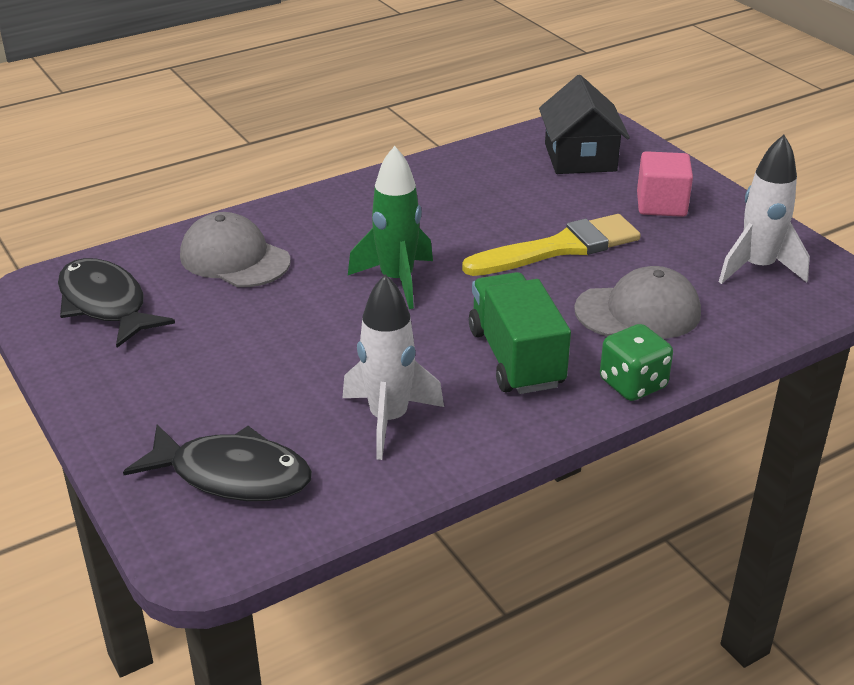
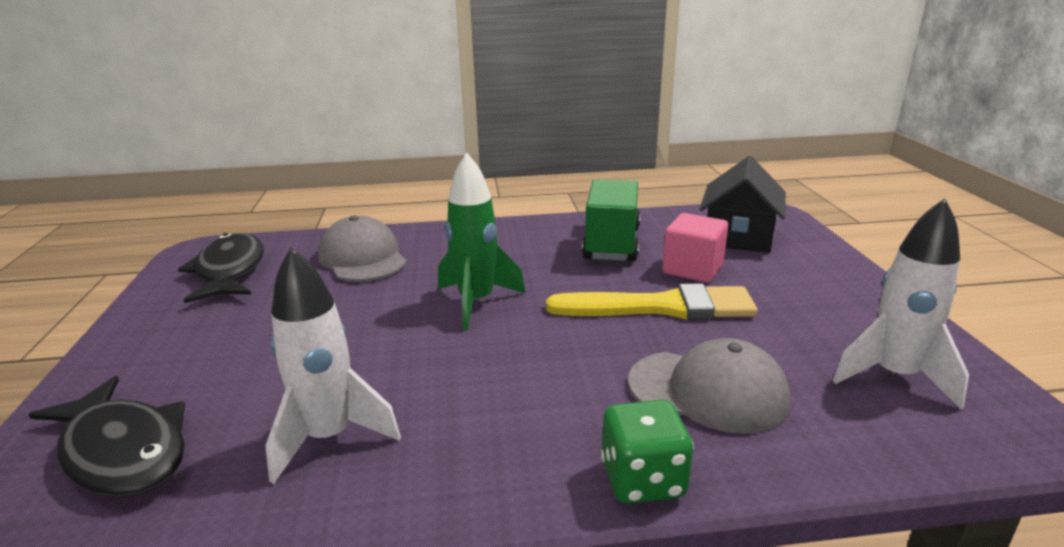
camera: 25 degrees right, 10 degrees down
(516, 358) = (526, 406): green truck -> green truck (612, 244)
(661, 204) = (802, 289): pink cube -> pink cube (692, 269)

